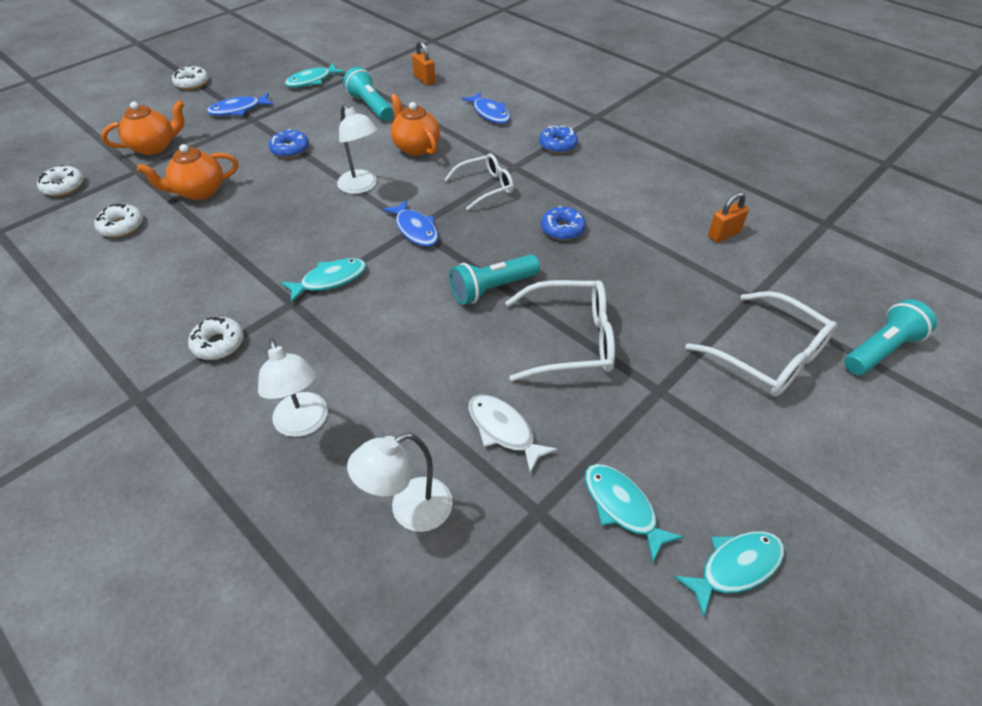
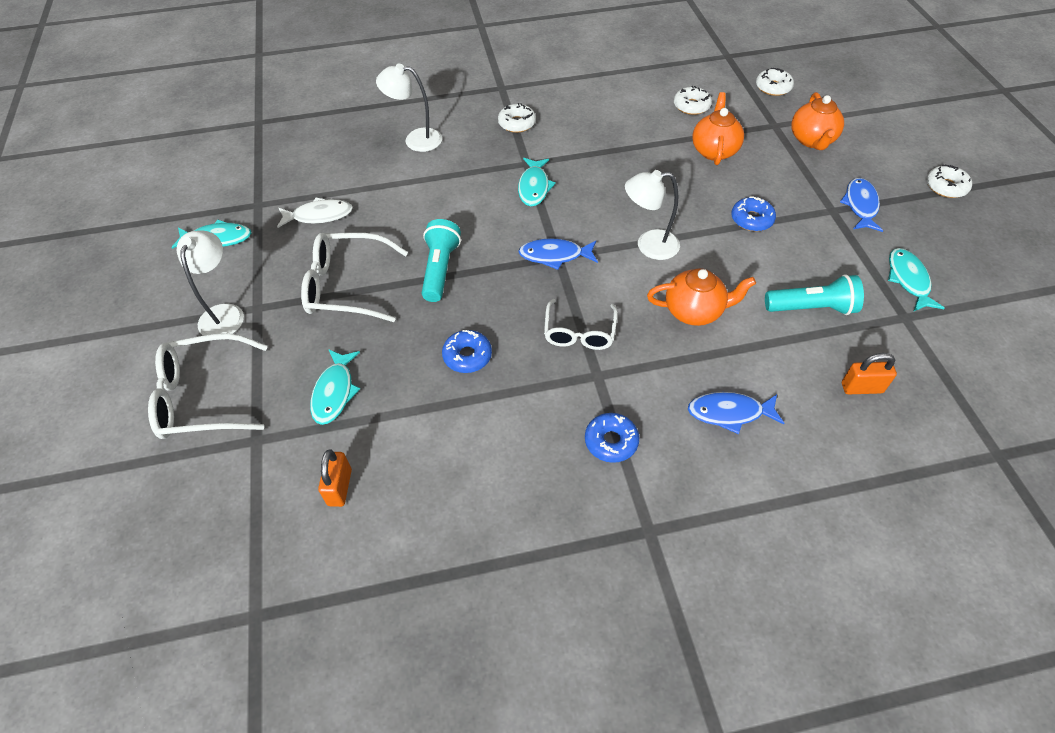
camera: 125 degrees right, 5 degrees up
(409, 510) = (316, 159): white lamp -> white lamp (224, 313)
(571, 340) = (346, 286): white glasses -> white glasses turned 60 degrees clockwise
(735, 567) = (136, 263): turquoise fish -> turquoise fish (334, 392)
(880, 350) = (116, 485): turquoise flashlight -> none

